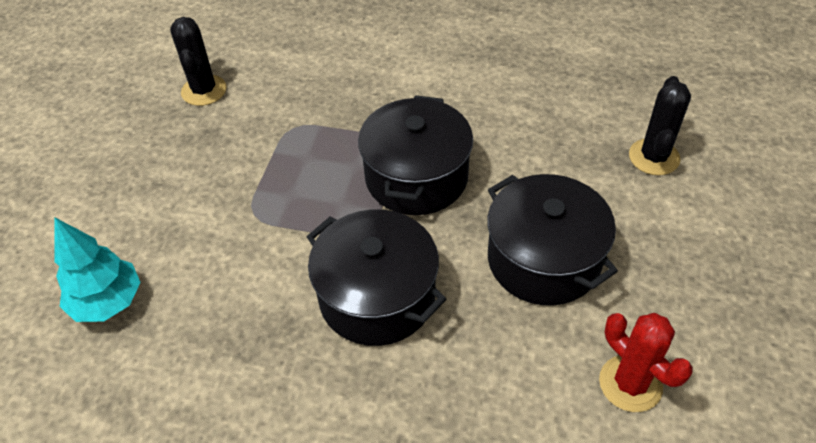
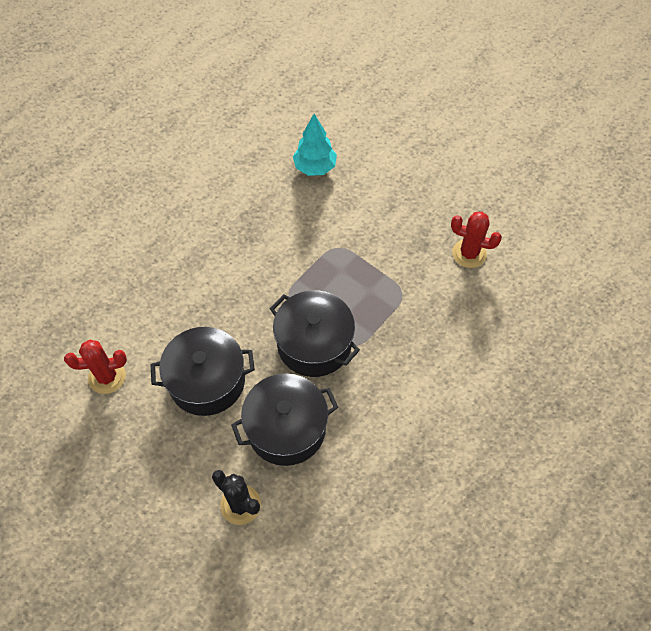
camera: 115 degrees right, 10 degrees up
(204, 90) = (469, 253): black cactus -> red cactus
(377, 297) = (239, 284): black pot -> black pot (286, 428)

